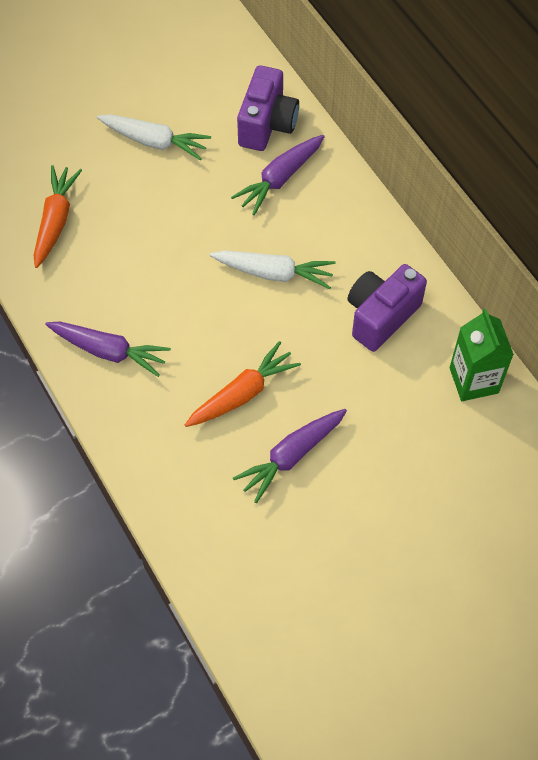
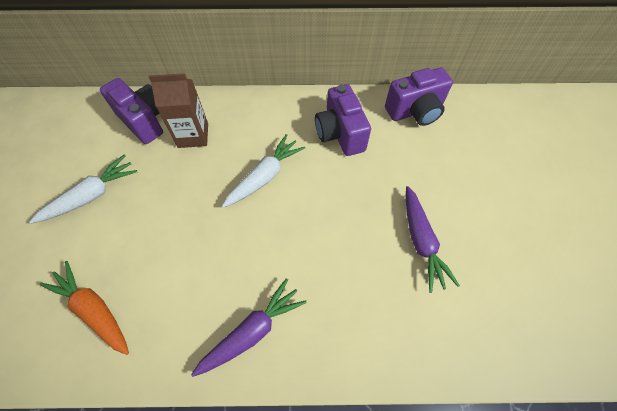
camera: 60 degrees left, 0 degrees up
(243, 393) = (351, 247): orange carrot -> none
(279, 179) = (193, 135): purple carrot -> brown carton
(473, 380) = (415, 111): green carton -> purple camera

